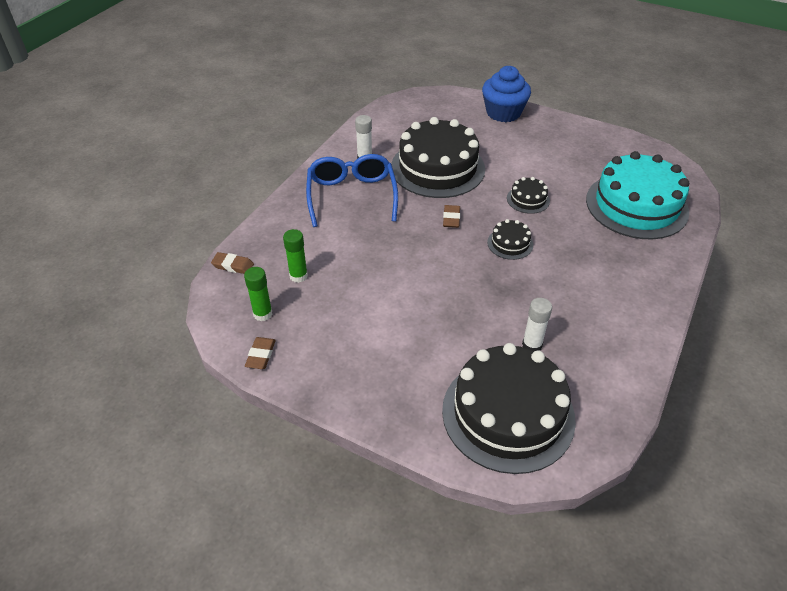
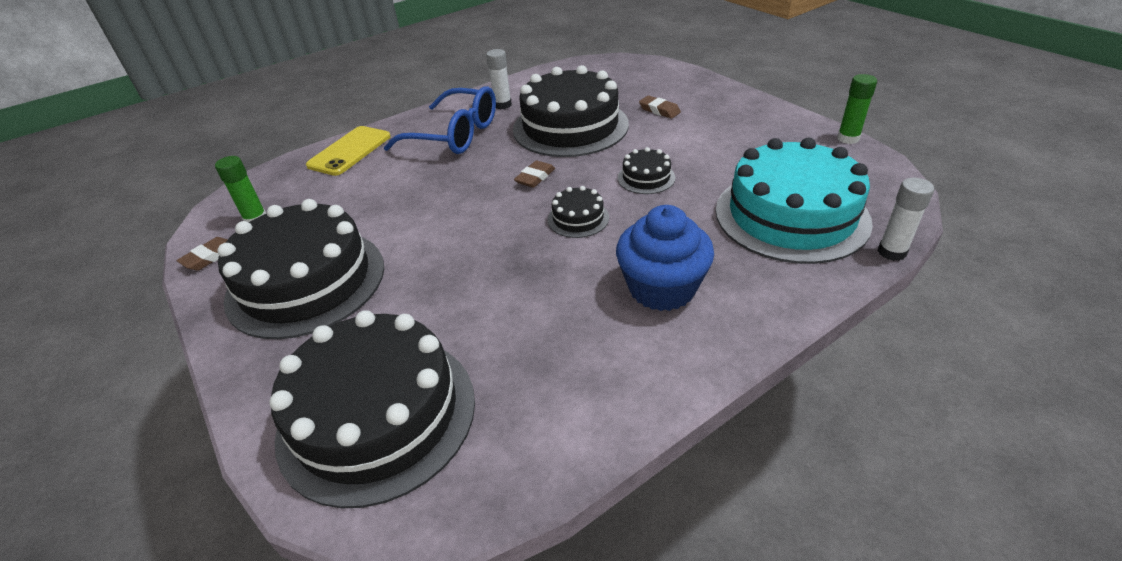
camera: 30 degrees right, 5 degrees down
(233, 266) = (281, 170): brown eraser -> brown eraser (659, 110)
(275, 232) = (349, 151): none -> yellow phone
(298, 276) = (325, 194): green glue stick -> green glue stick (848, 138)
(351, 196) = (454, 135): blue glasses -> blue glasses turned 90 degrees clockwise
(363, 348) = (306, 281): none -> black cake
(503, 113) = (699, 88): blue cupcake -> blue cupcake (662, 288)
(532, 345) = (491, 341): white glue stick -> white glue stick (892, 252)

